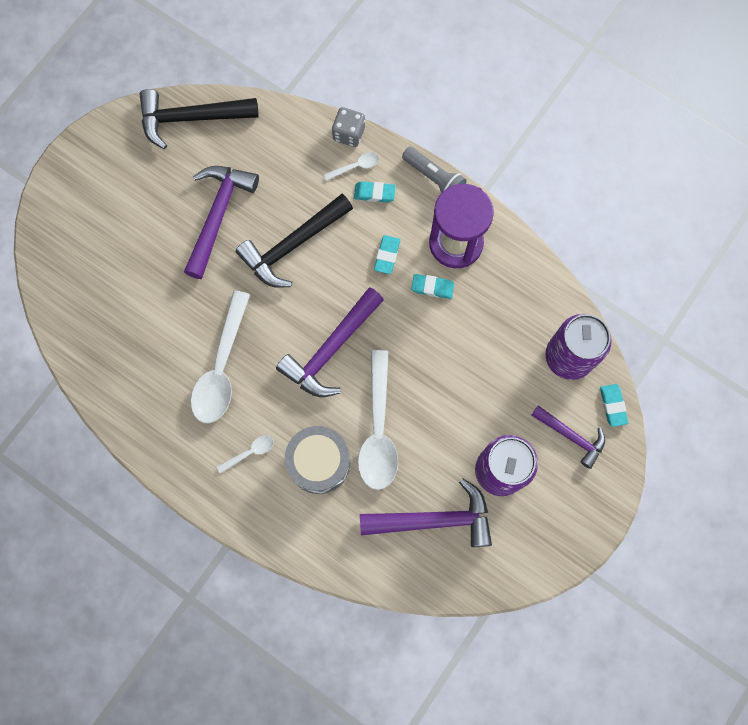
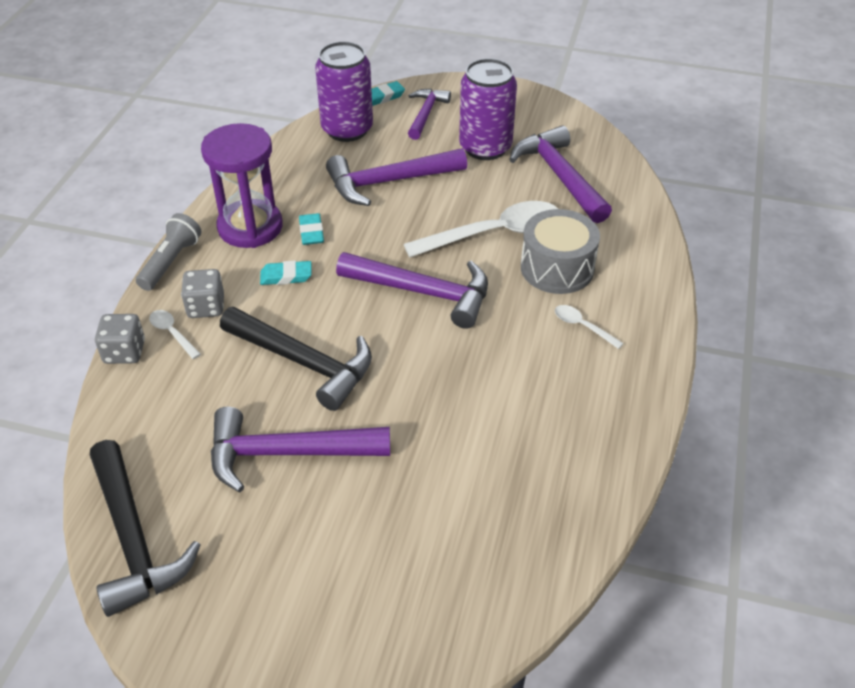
camera: 110 degrees left, 30 degrees down
(221, 367) = (497, 383): white spoon -> none
(374, 193) = (206, 307): turquoise eraser -> grey dice
(477, 368) = (389, 182): none -> purple hammer

